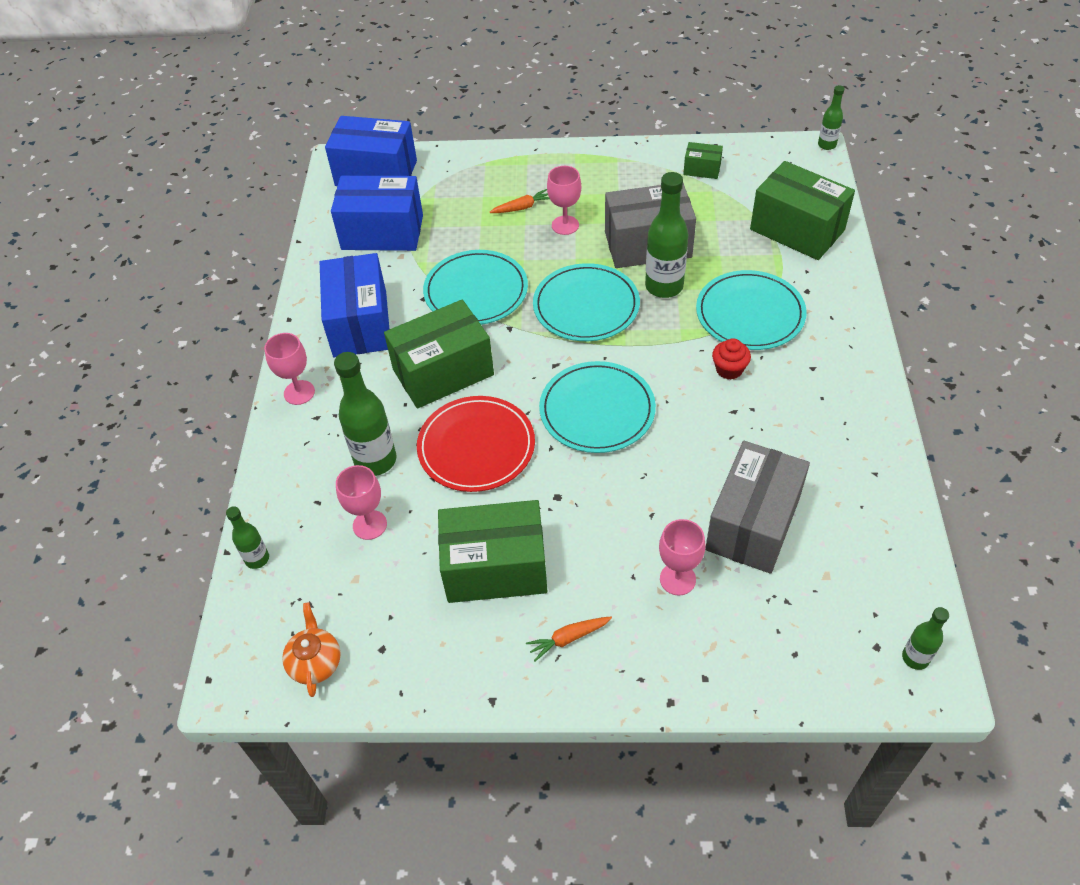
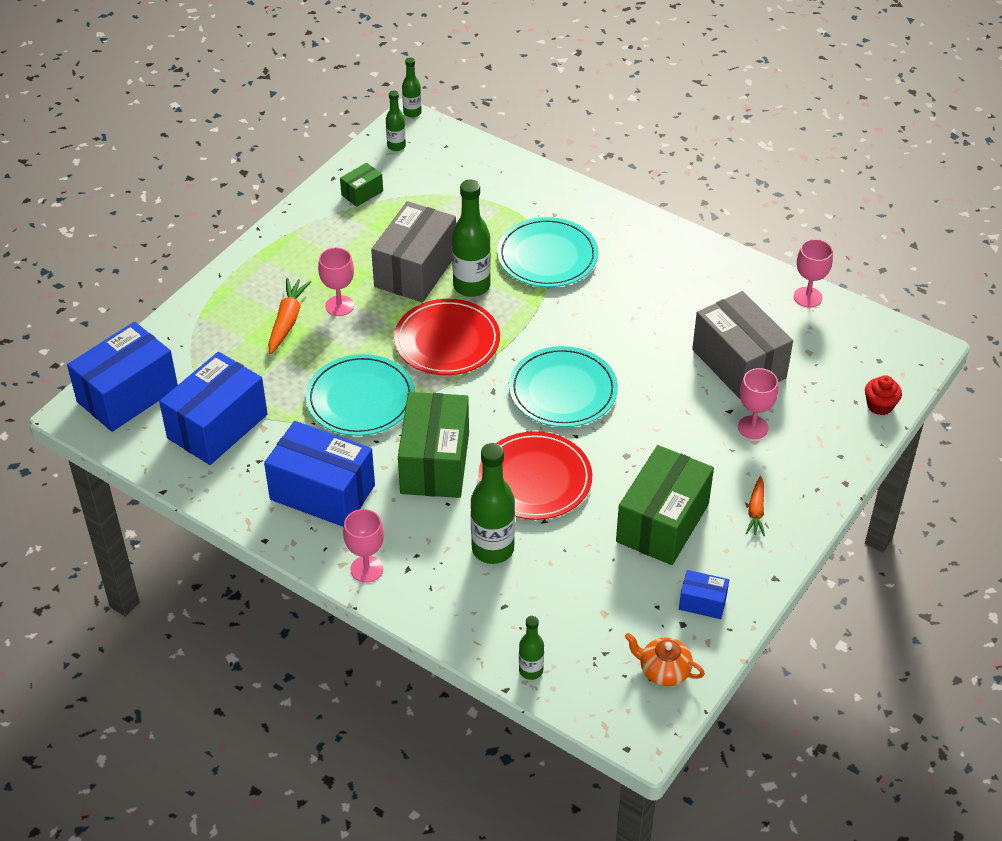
camera: 60 degrees left, 5 degrees down
(370, 525) = (557, 581): pink goblet -> pink goblet (807, 297)
(419, 652) = (702, 602): none -> blue box
(522, 207) = (287, 321): orange carrot -> orange carrot, size x1.52
(586, 306) = (447, 341): turquoise plate -> red plate
(729, 369) = (591, 298): red cupcake -> red cupcake (880, 406)
(797, 230) = (487, 182): green box -> none
(915, 658) = (900, 348): green bottle -> green bottle (396, 146)

